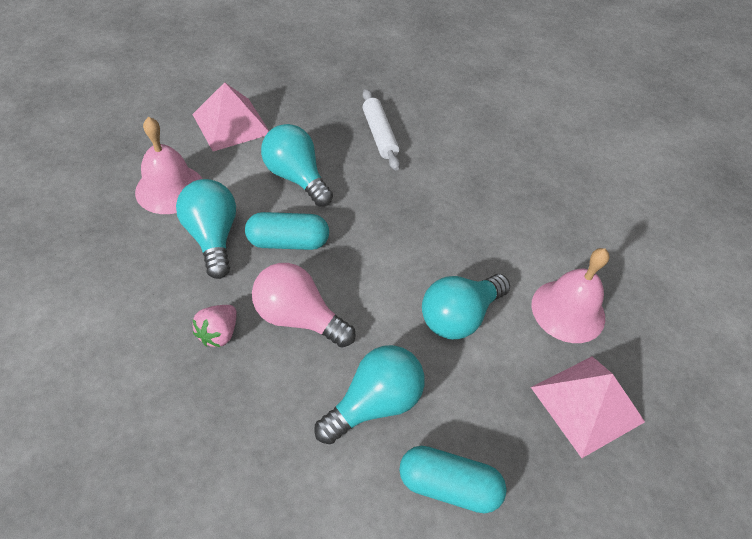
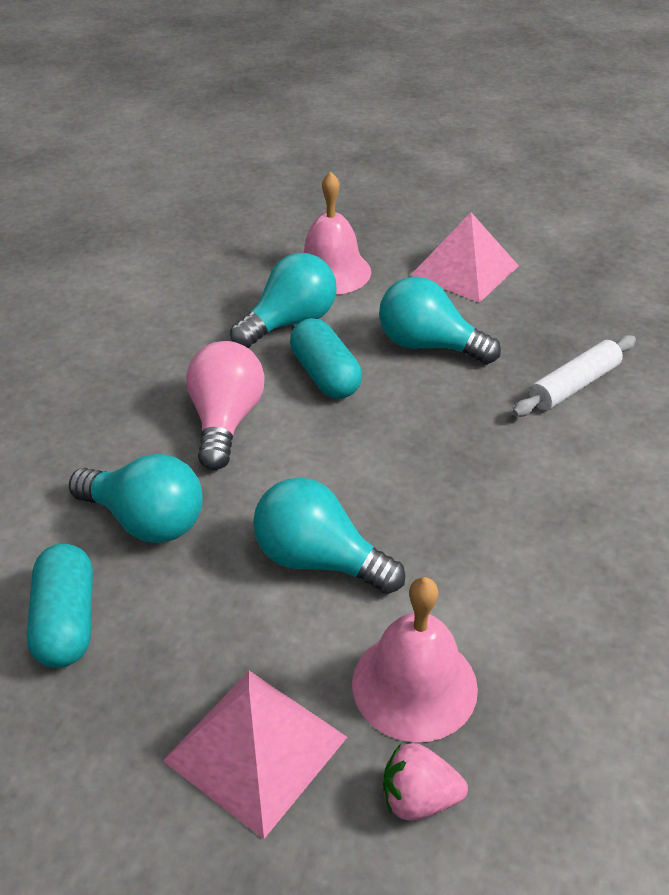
camera: 70 degrees right, 10 degrees down
(219, 333) = (171, 375): pink strawberry -> pink strawberry (419, 798)
(296, 177) = (428, 346): turquoise light bulb -> turquoise light bulb turned 90 degrees counterclockwise

